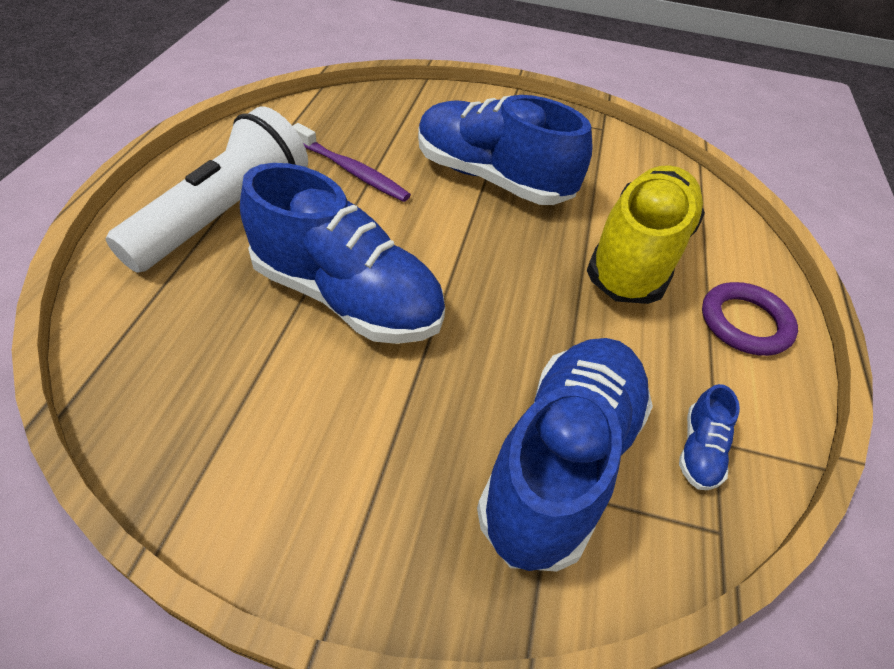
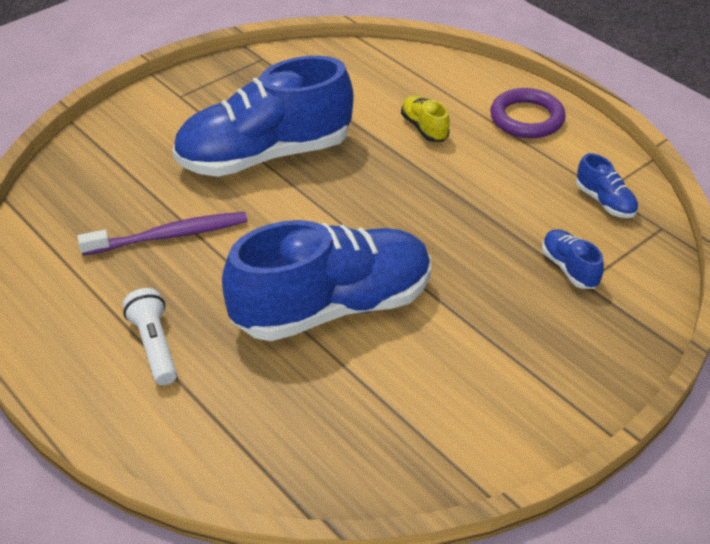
camera: 50 degrees left, 5 degrees down
(224, 216) = (154, 346): white flashlight -> white flashlight, size x0.47
(561, 462) = (569, 268): blue shoe -> blue shoe, size x0.40
(638, 255) = (424, 128): yellow shoe -> yellow shoe, size x0.40

